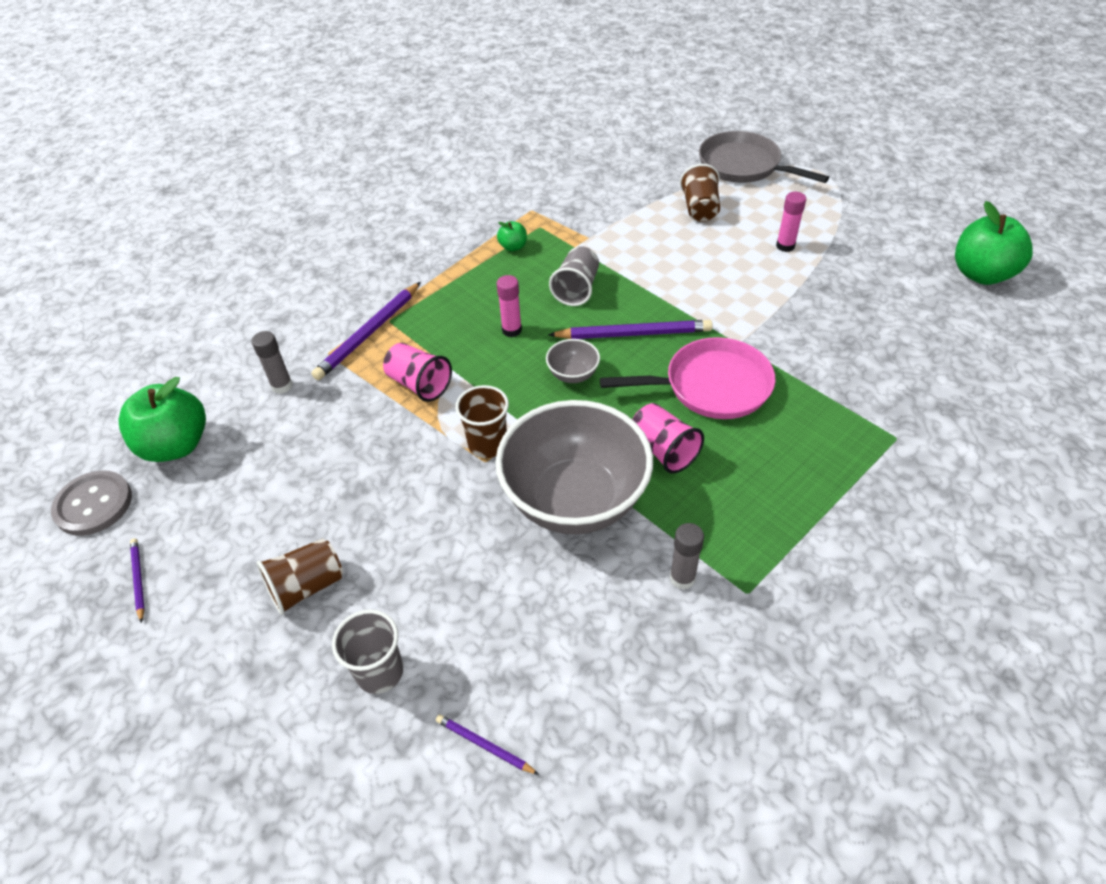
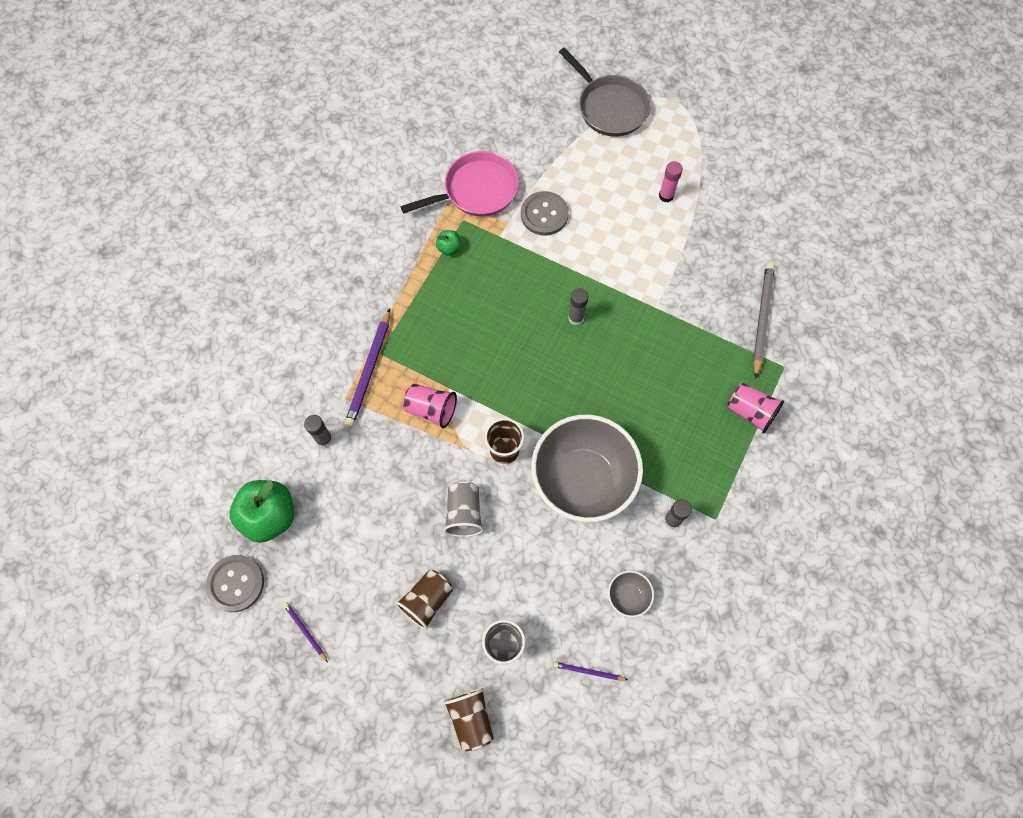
camera: 20 degrees left, 20 degrees up
(512, 330) = (481, 338): pink glue stick -> none
(573, 375) = (544, 369): grey bowl -> grey bowl (628, 596)
(576, 289) = (517, 282): grey cup -> grey cup (464, 513)
(633, 238) = (544, 214): none -> grey button
(633, 334) = (576, 318): purple pencil -> grey glue stick
(663, 450) = (630, 421): pink cup -> pink cup (750, 412)
(700, 209) = (588, 168): brown cup -> brown cup (471, 718)
(711, 386) = (647, 354): pink pan -> pink pan (476, 190)
(743, 166) = (609, 107): grey pan -> grey pan turned 150 degrees counterclockwise
(878, 382) = (762, 319): none -> grey pencil
(981, 274) = (816, 192): green apple -> none

